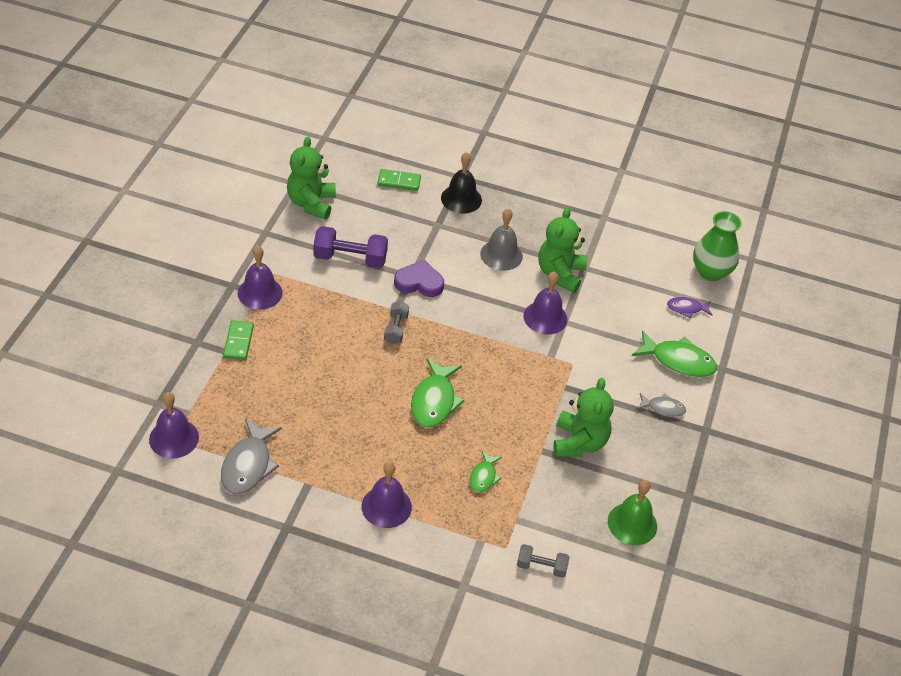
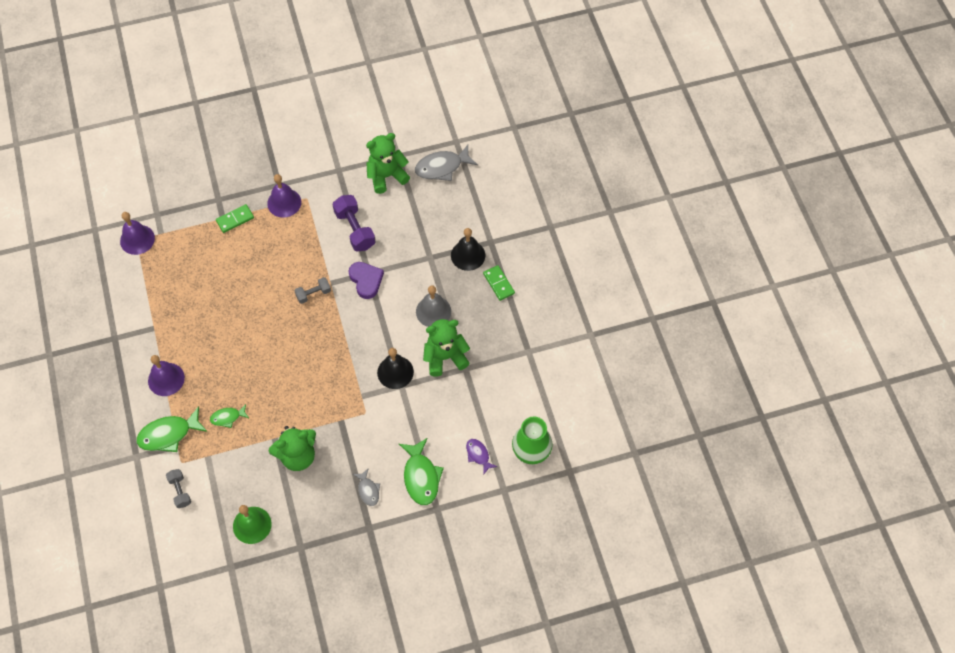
camera: 60 degrees right, 15 degrees up
(248, 465) = (145, 289): grey fish -> grey fish (442, 167)
(399, 181) = (452, 209): green domino -> green domino (499, 283)
(434, 401) = (269, 353): green fish -> green fish (169, 434)
(545, 317) = (395, 372): purple bell -> black bell

